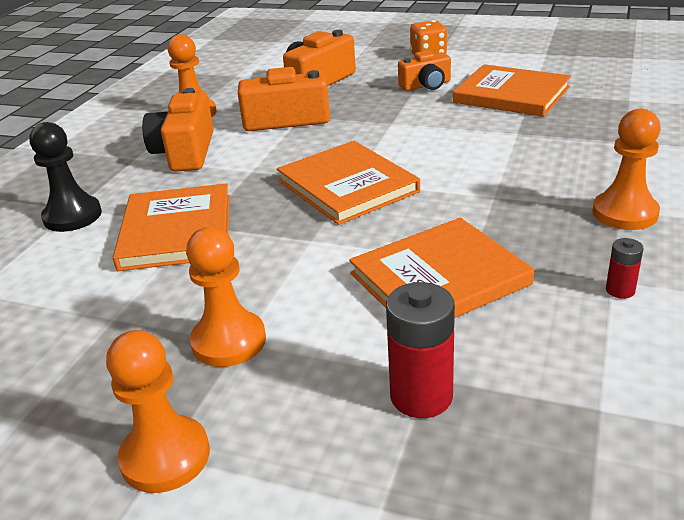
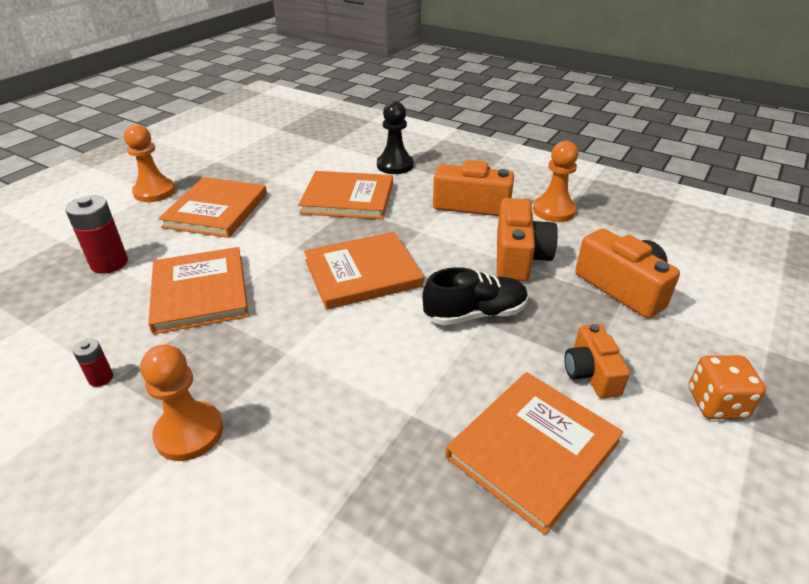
camera: 100 degrees right, 5 degrees up
(229, 341) = (216, 210): orange pawn -> orange book
(384, 127) = (475, 314): none -> black shoe

